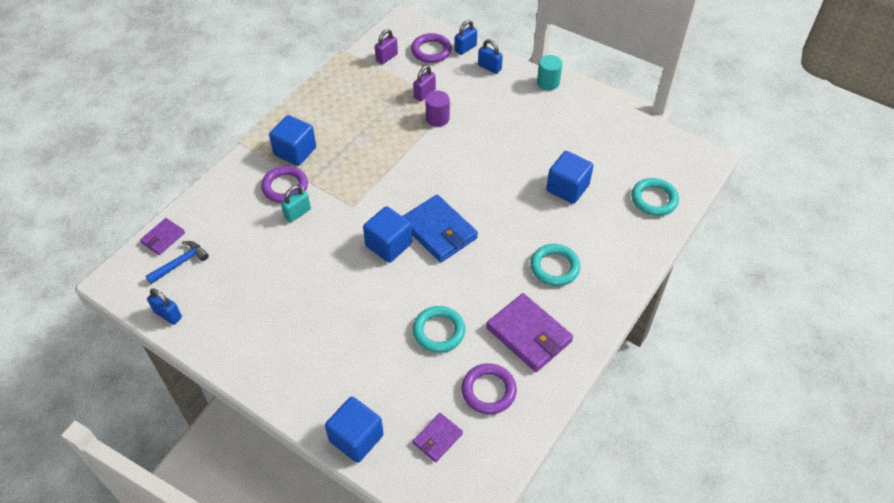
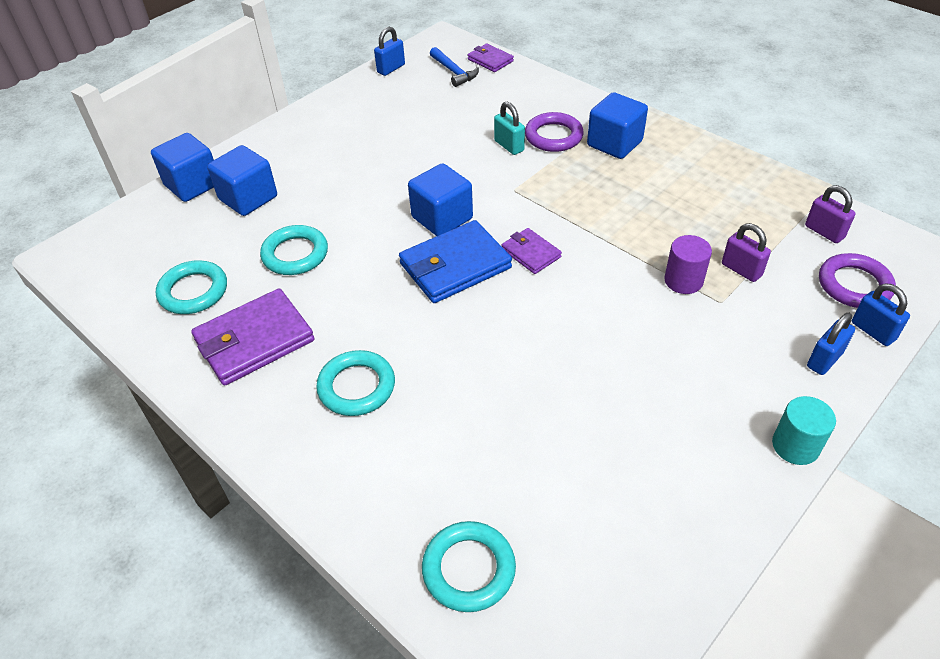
camera: 100 degrees right, 5 degrees down
(437, 438) = (158, 243): purple wallet -> purple wallet (531, 253)
(488, 391) = (193, 291): purple ring -> turquoise ring
(567, 188) = (515, 431): blue cube -> blue cube (248, 198)

